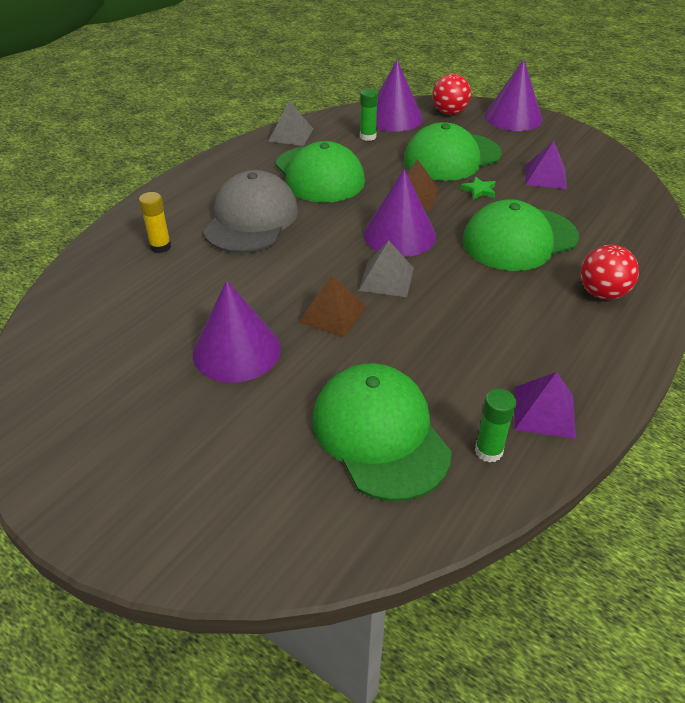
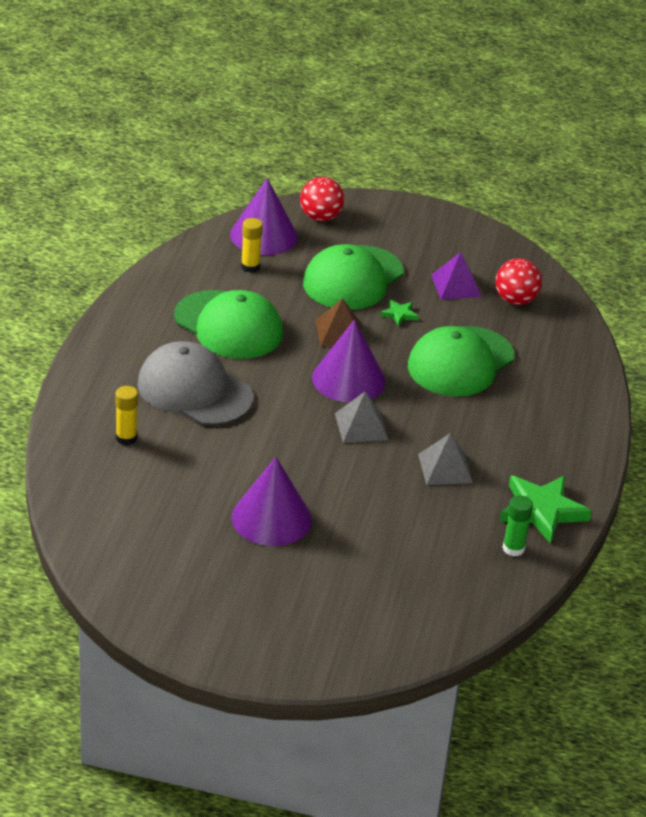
camera: 25 degrees left, 5 degrees down
(251, 219) = (194, 391): grey cap -> grey cap turned 45 degrees counterclockwise
(291, 135) = (164, 279): grey pyramid -> grey pyramid (445, 468)
(332, 314) = (333, 469): brown pyramid -> none
(368, 137) = (250, 267): green glue stick -> yellow glue stick
(380, 434) = (427, 555): green cap -> none
(513, 117) = (392, 213): purple cone -> none
(544, 412) = (542, 511): purple pyramid -> green star
(602, 293) = (551, 401): red ball -> red ball (515, 300)

